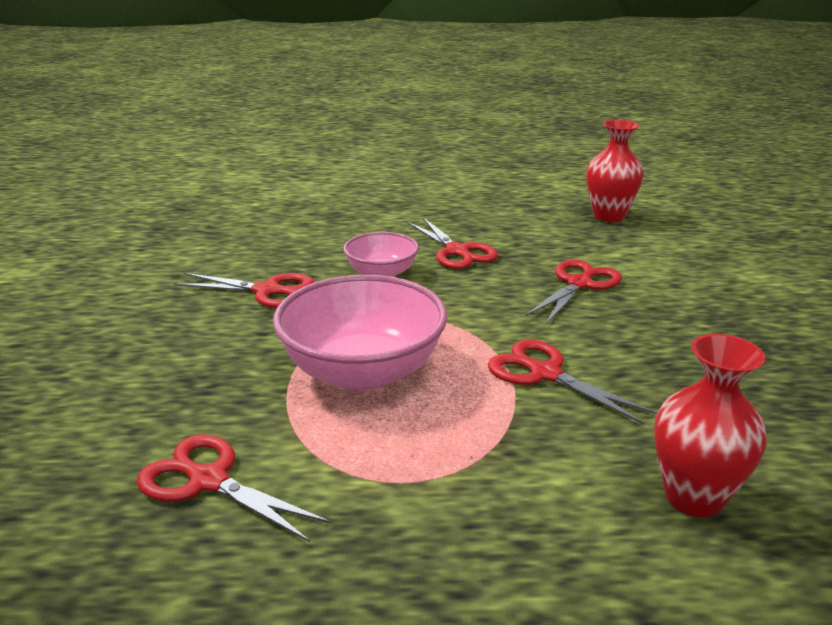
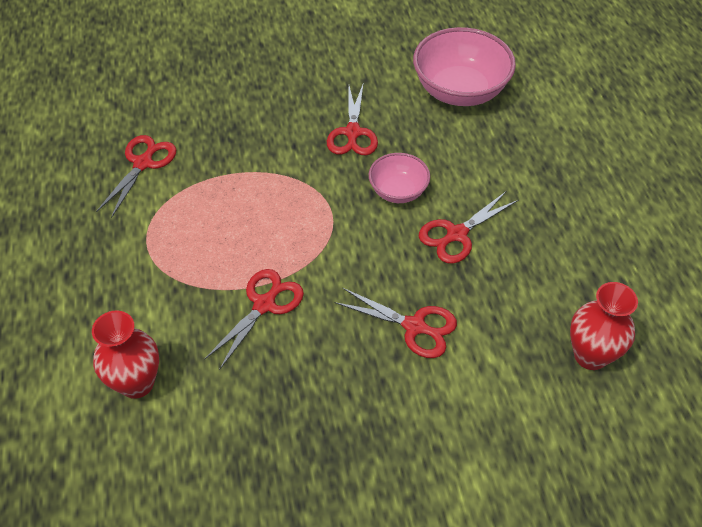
camera: 80 degrees right, 25 degrees up
(363, 371) = (253, 205): pink bowl -> pink bowl (460, 91)

